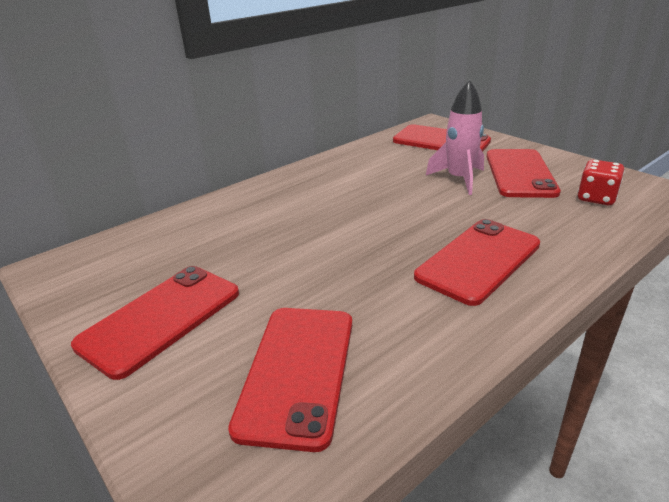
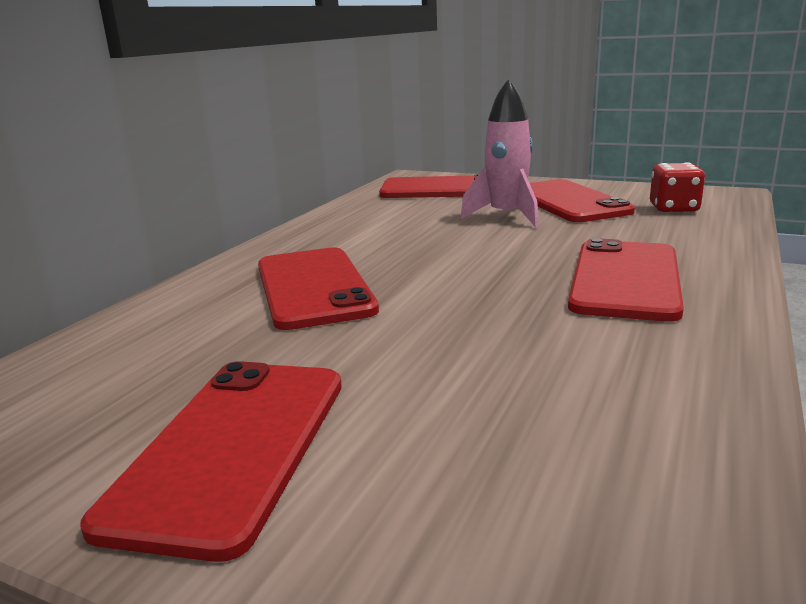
camera: 25 degrees left, 10 degrees down
(298, 372) = (545, 449): red phone -> red phone (313, 287)

